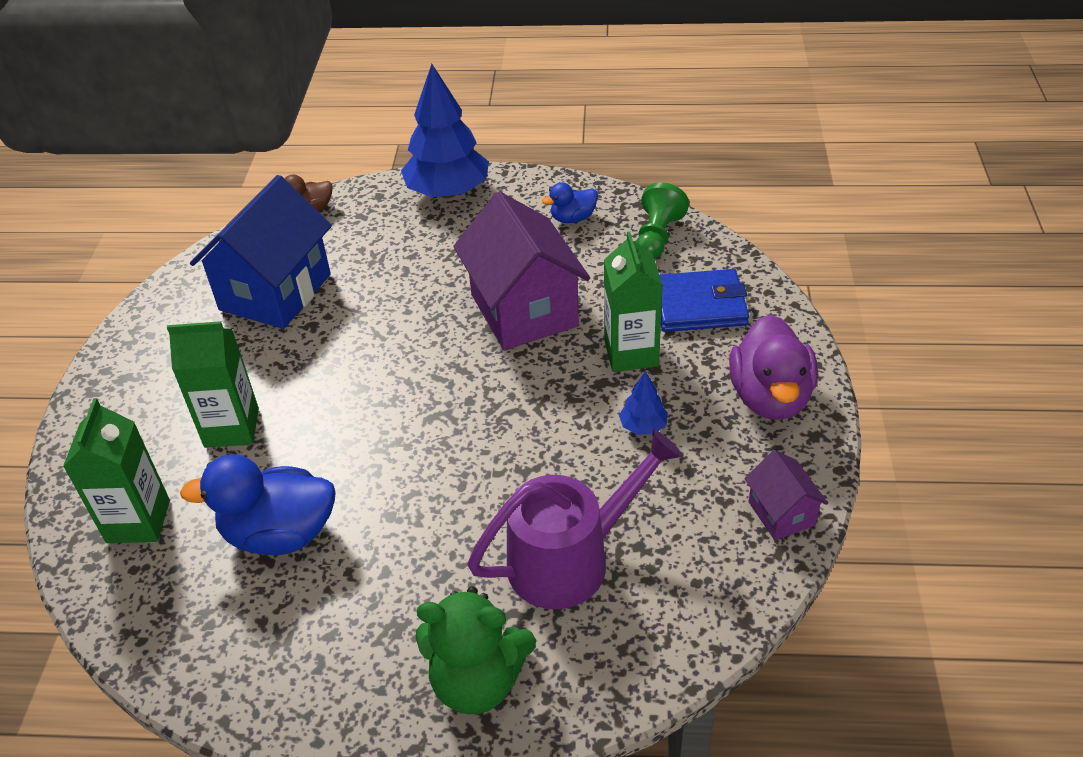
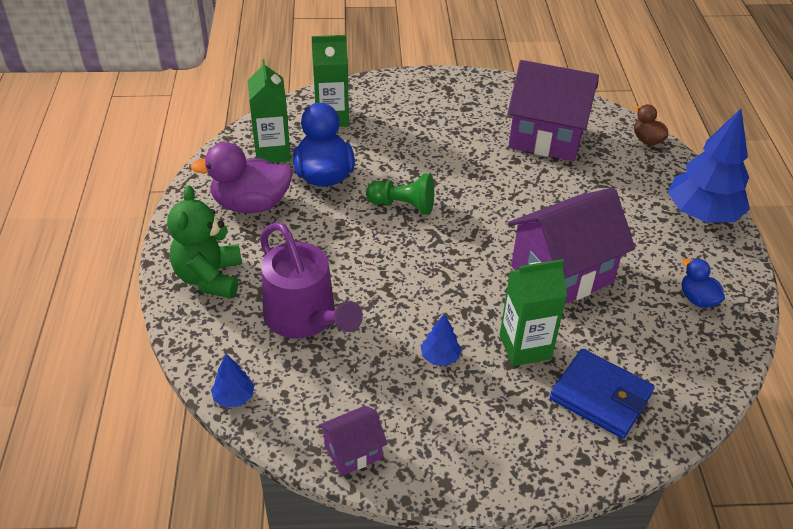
camera: 80 degrees right, 0 degrees up
(231, 428) = (410, 140): green carton -> green carton (272, 152)
(275, 292) = (546, 137): blue house -> purple house
(657, 237) = (692, 363): green pawn -> green pawn (403, 205)
(699, 305) = (600, 396): blue wallet -> blue wallet turned 45 degrees counterclockwise
(704, 639) = (234, 397): none -> blue tree
(770, 397) = (488, 449): purple duck -> purple duck (251, 204)

